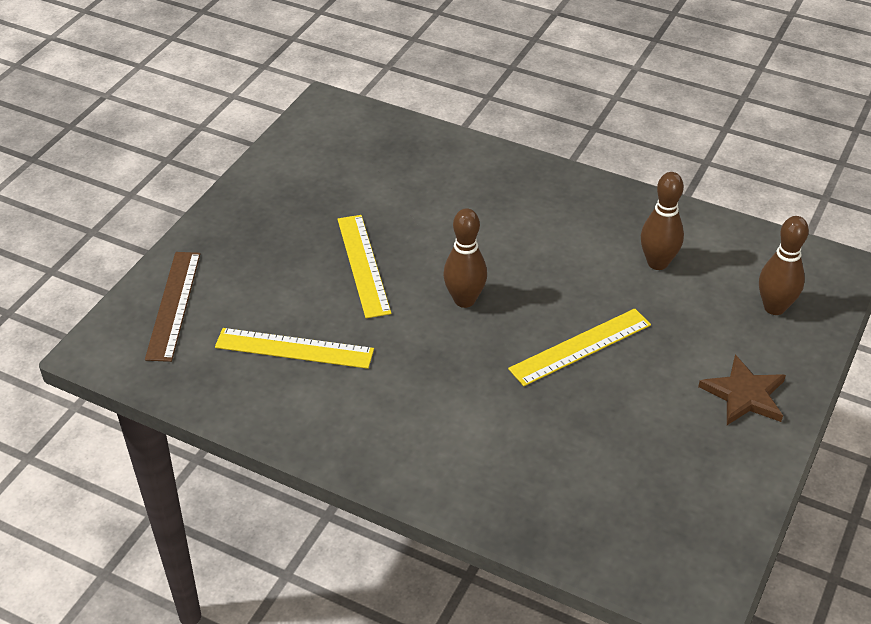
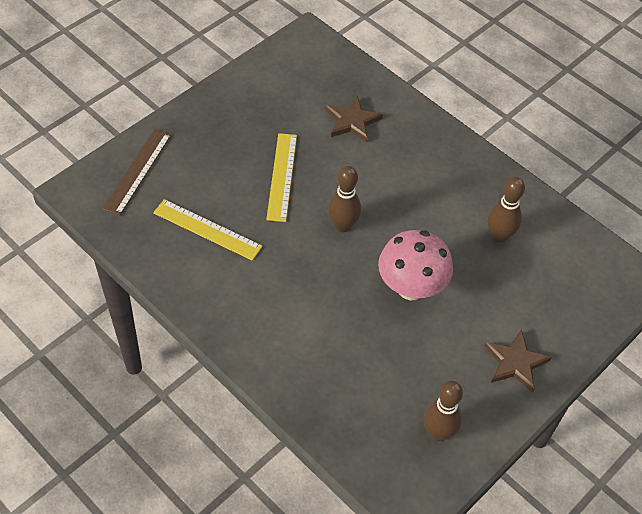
camera: 15 degrees right, 10 degrees up
(423, 184) = (352, 121): none -> brown star
(580, 346) = (411, 288): yellow ruler -> pink mushroom
(774, 307) = (571, 298): brown bowling pin -> brown bowling pin (438, 433)

